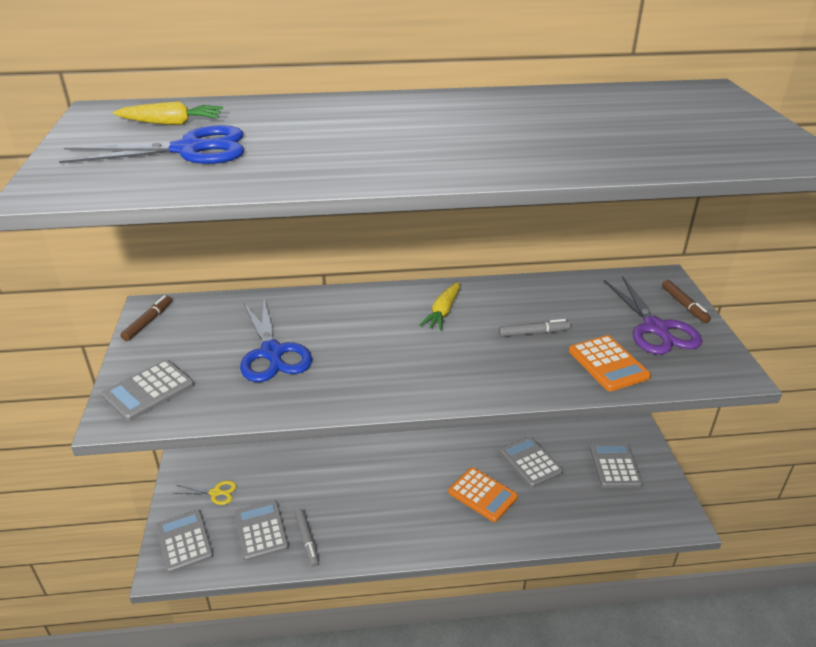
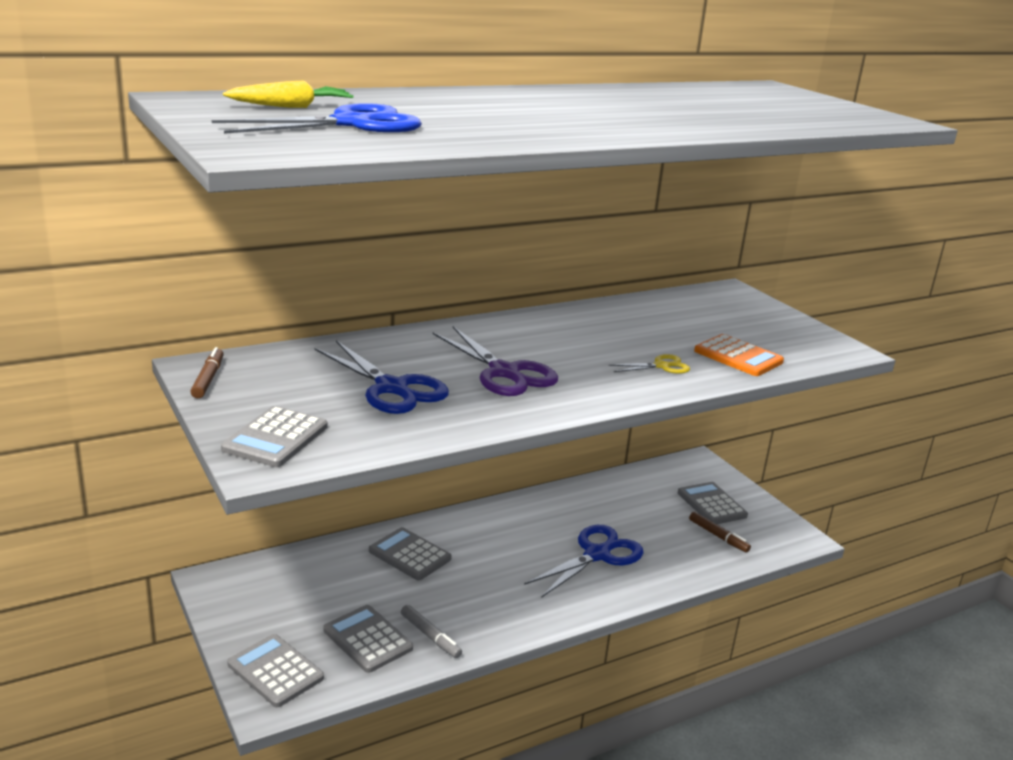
camera: 25 degrees left, 10 degrees down
(216, 493) = (282, 614): yellow scissors -> yellow scissors (662, 366)
(443, 312) = (545, 335): yellow carrot -> none
(482, 495) = (597, 554): orange calculator -> blue scissors
(530, 462) = (627, 516): grey calculator -> grey calculator (410, 555)
(533, 333) = (650, 341): grey marker -> none
(656, 329) = (757, 327): purple scissors -> purple scissors (504, 373)
(684, 305) = (766, 307): brown marker -> brown marker (718, 536)

